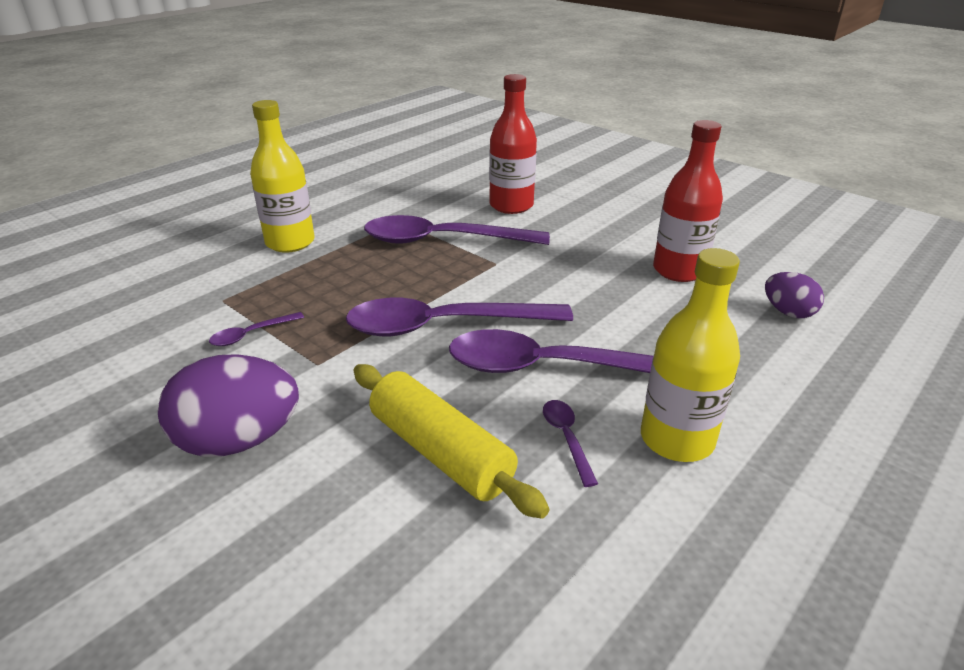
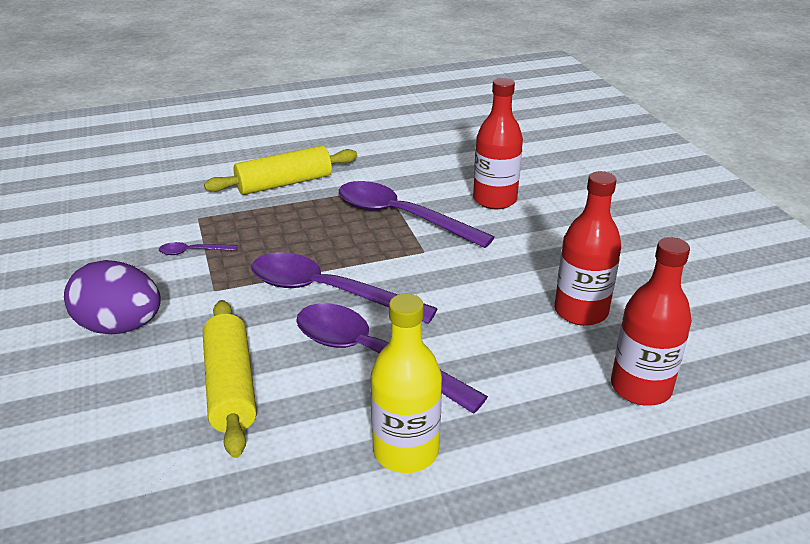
camera: 30 degrees right, 0 degrees up
(290, 242) = (284, 183): yellow bottle -> yellow rolling pin
(566, 438) = (325, 414): purple spoon -> none
(788, 312) = (640, 387): purple egg -> red bottle

